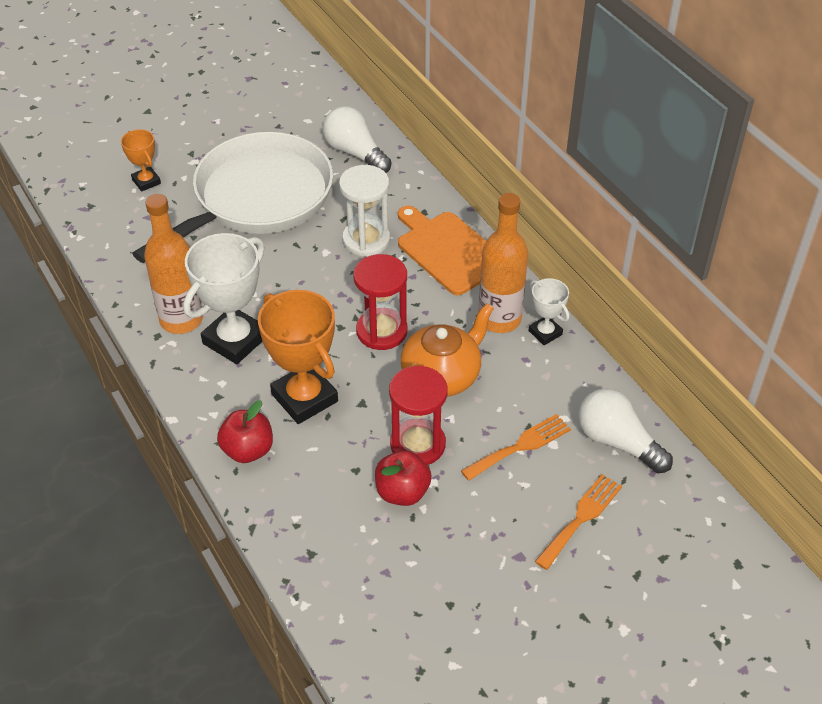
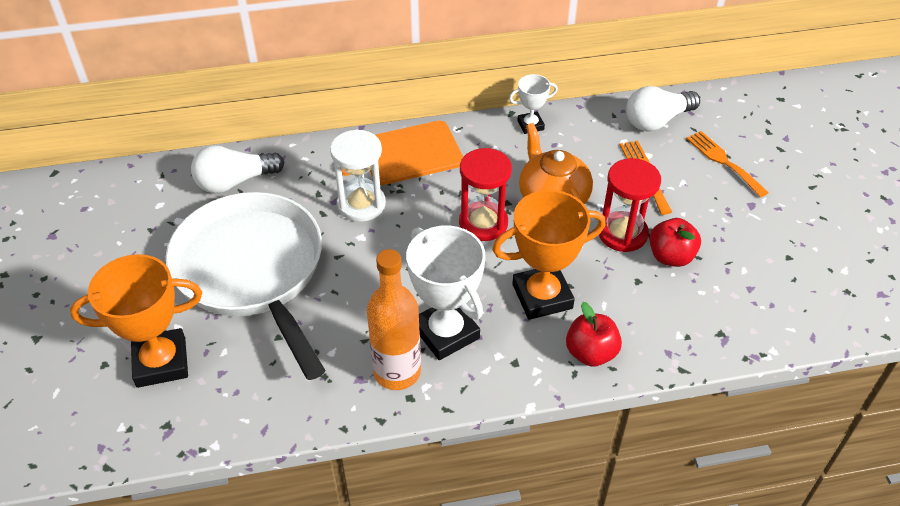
camera: 70 degrees left, 0 degrees up
(146, 181) = (161, 362): orange trophy -> orange trophy, size x1.91
(499, 319) = (503, 146): orange bottle -> none

